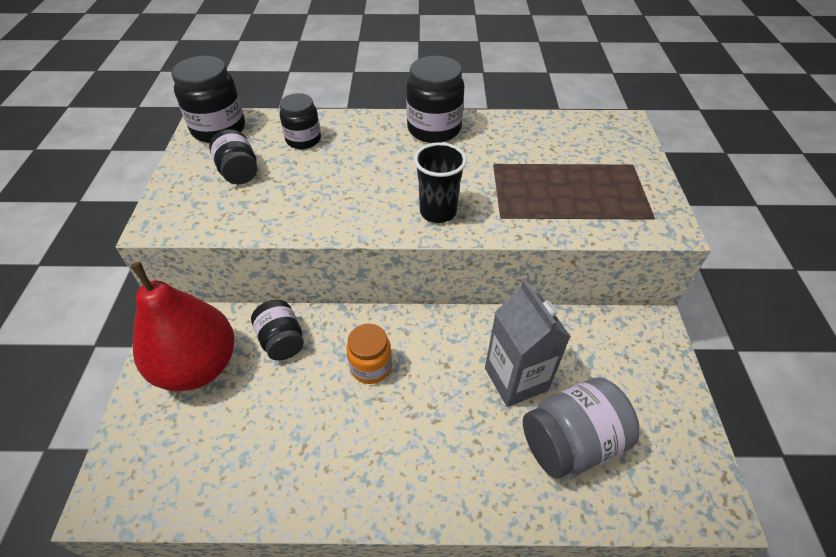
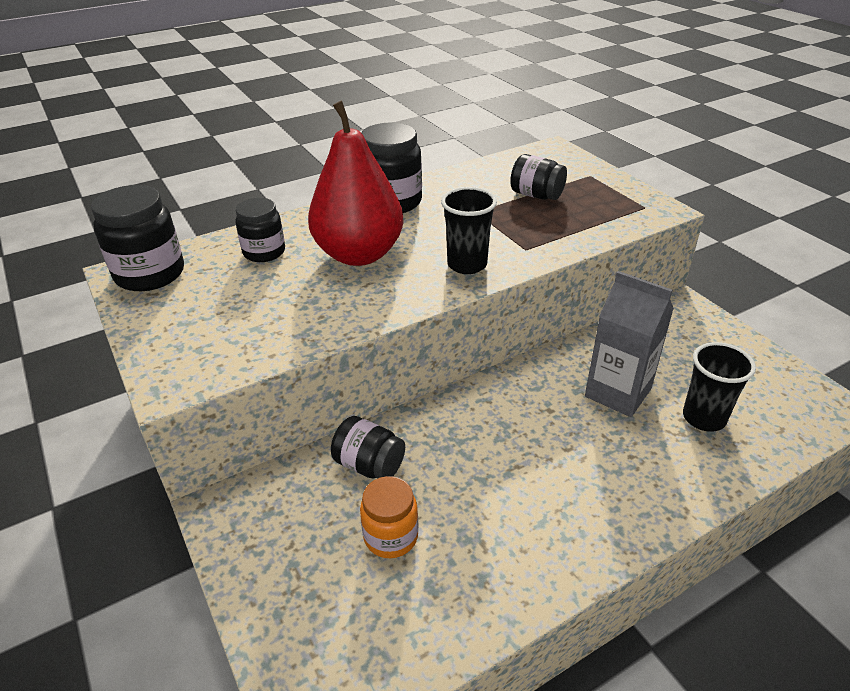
camera: 30 degrees left, 10 degrees down
(198, 366) = (296, 532): red pear -> red pear (359, 254)
(239, 172) = (220, 304): black jar -> black jar (536, 195)
(371, 367) = (482, 444): orange jar -> orange jar (391, 536)
(571, 442) = (704, 418): grey jar -> black cup

